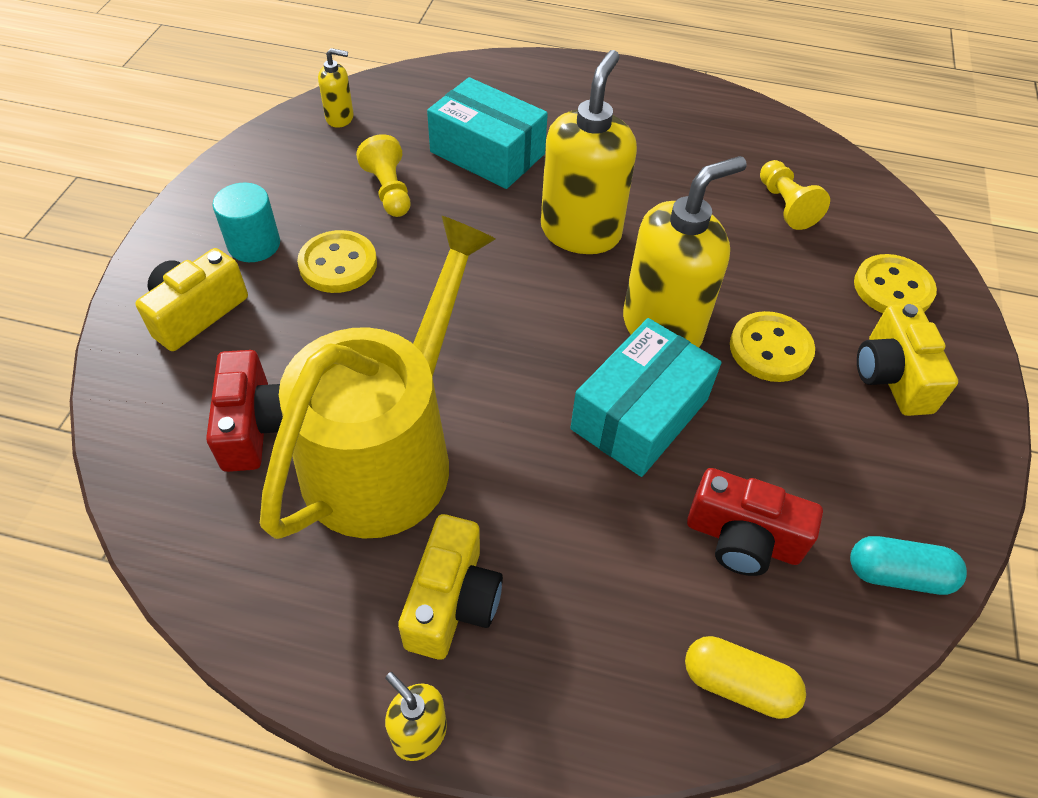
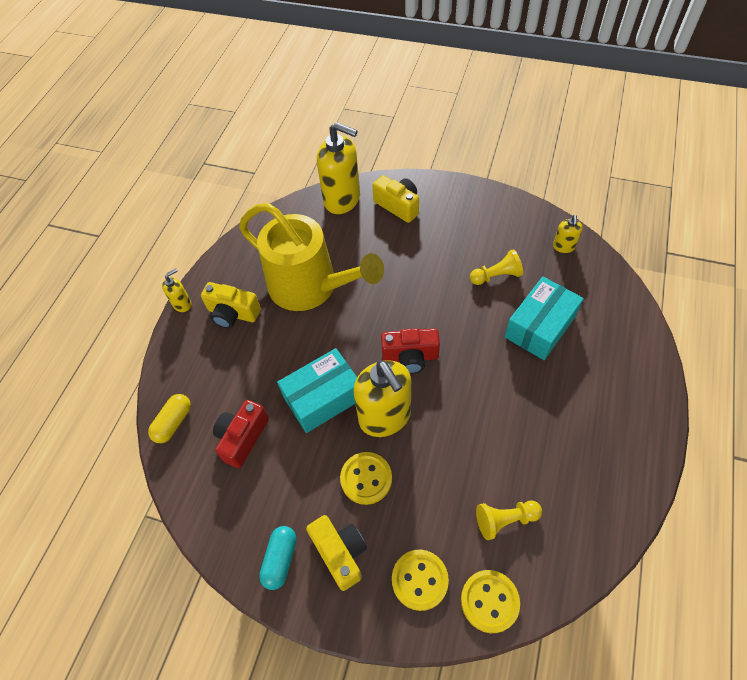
camera: 100 degrees right, 5 degrees up
(254, 244) = (447, 220): turquoise cylinder -> none
(255, 426) = (330, 236): red camera -> red camera (410, 357)
(338, 264) = (433, 257): yellow button -> yellow button (489, 601)
(580, 232) = (466, 378): yellow soap dispenser -> yellow soap dispenser (342, 200)
(640, 414) = (323, 398): turquoise box -> turquoise box turned 75 degrees counterclockwise
(892, 376) = (340, 553): yellow camera -> yellow camera turned 60 degrees clockwise
(898, 574) = (210, 513): turquoise capsule -> turquoise capsule (280, 559)

